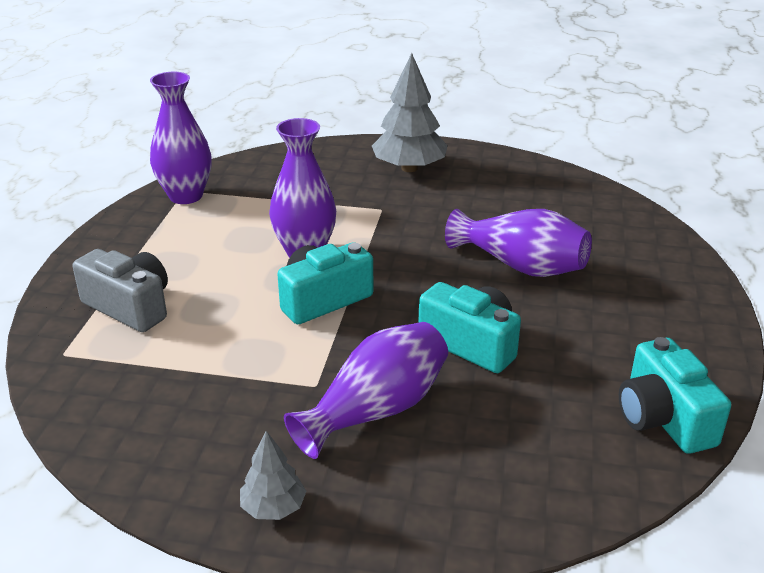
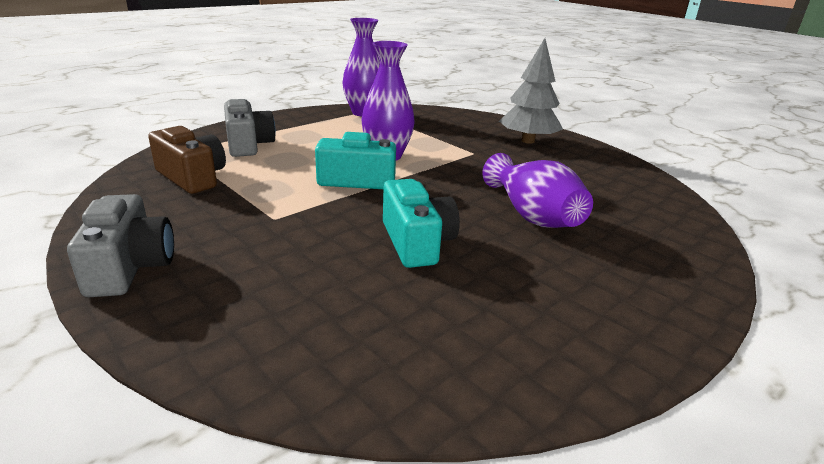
camera: 35 degrees right, 5 degrees down
(147, 382) = (192, 177): none -> brown camera
(273, 508) = (130, 267): grey tree -> grey camera
(376, 410) = (285, 248): purple vase -> none
(663, 418) = (508, 371): turquoise camera -> none

